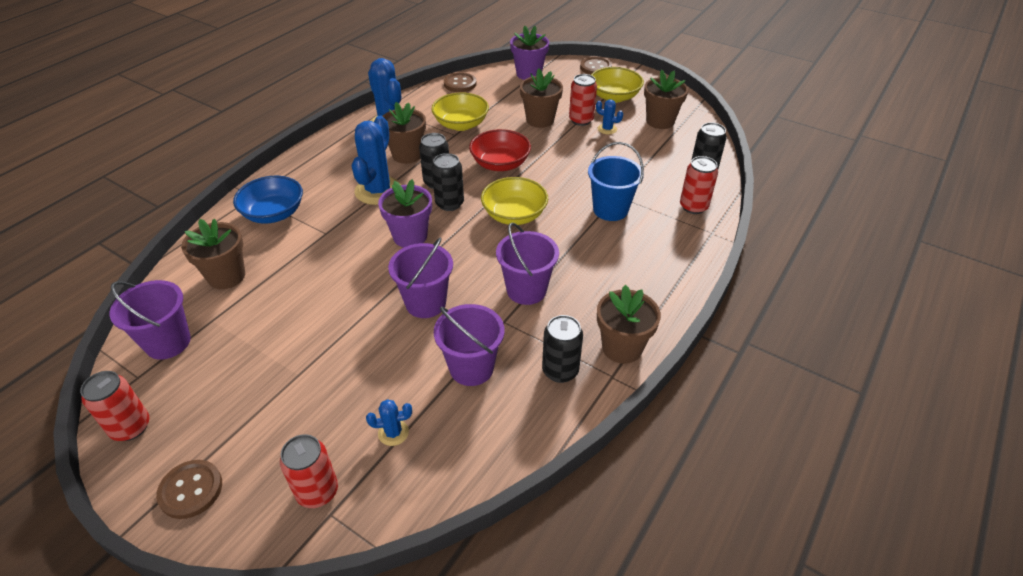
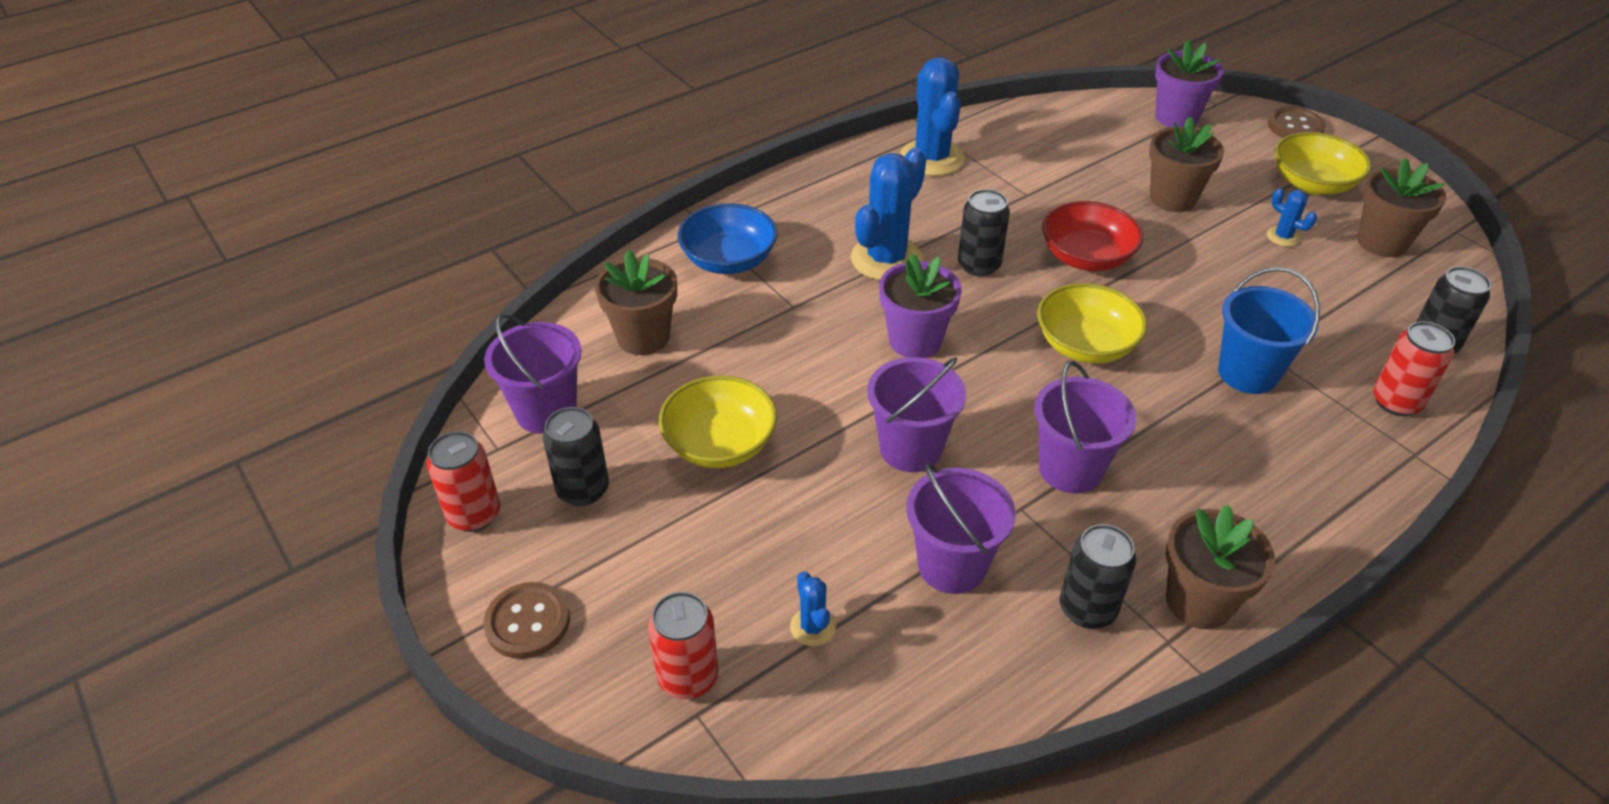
camera: 20 degrees right, 0 degrees up
(393, 433) = (812, 627): blue cactus -> blue cactus turned 60 degrees clockwise
(407, 155) = (944, 212): brown flower pot -> none
(449, 203) = (988, 303): black can -> black can (583, 490)
(460, 84) = (1058, 113): brown button -> none
(461, 124) = (1041, 180): yellow bowl -> yellow bowl (720, 444)
(581, 120) = (1242, 212): red can -> none

